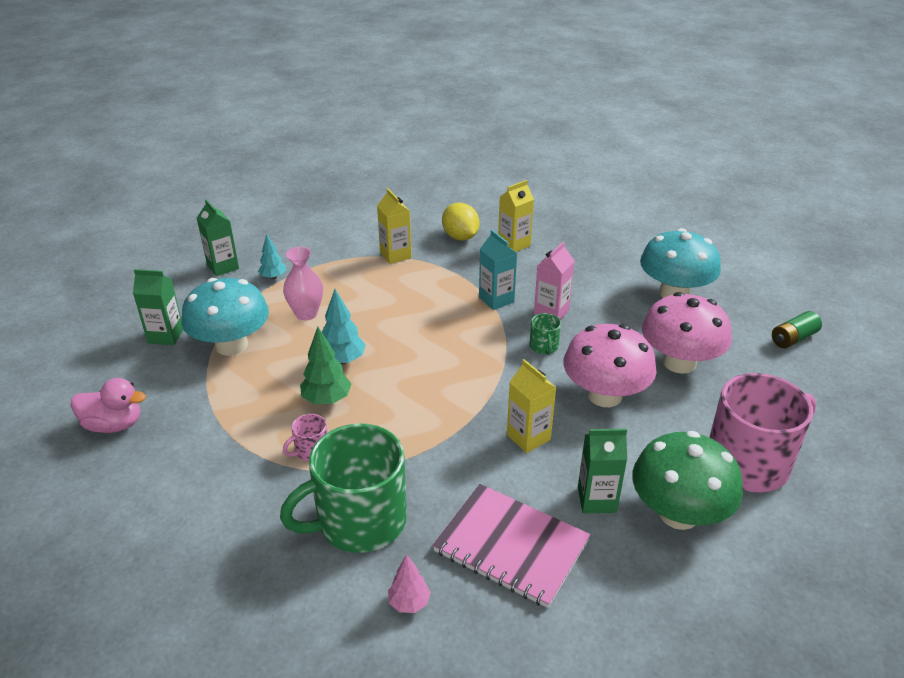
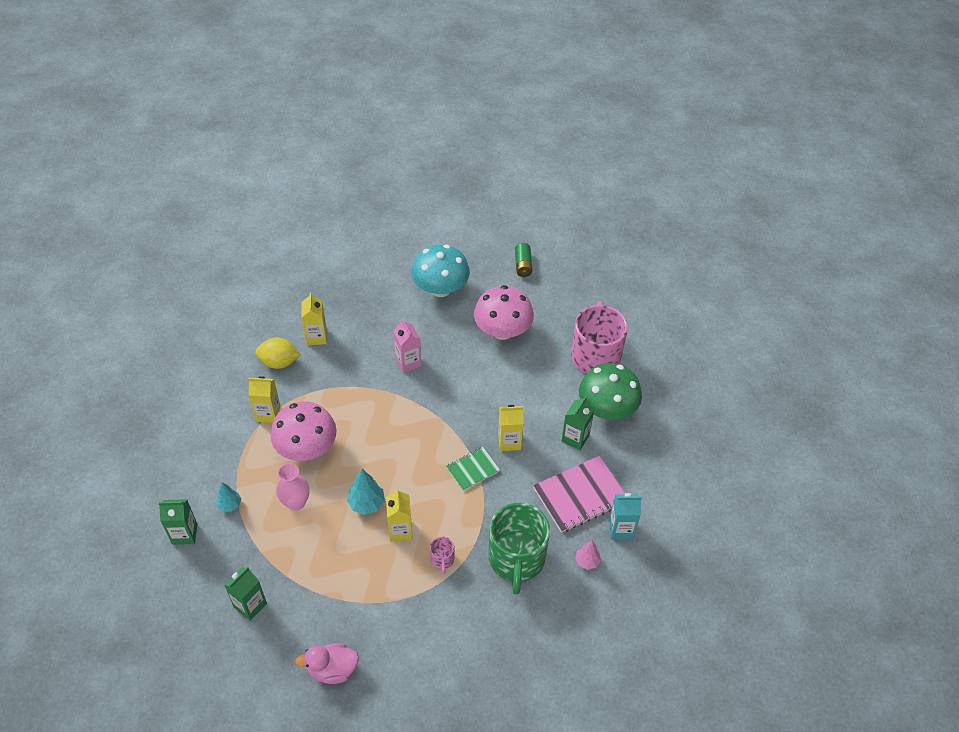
camera: 60 degrees left, 15 degrees up
(114, 425) = (332, 669): pink duck -> pink duck turned 135 degrees counterclockwise
(231, 345) = (296, 565): turquoise mushroom -> none
(327, 399) = (400, 530): green tree -> yellow carton
(458, 422) = (472, 469): none -> green notebook
(496, 300) = (371, 383): turquoise carton -> turquoise carton (621, 529)
(544, 346) = (438, 386): green mug -> none
(604, 395) = (502, 384): pink mushroom -> pink mushroom (306, 448)

